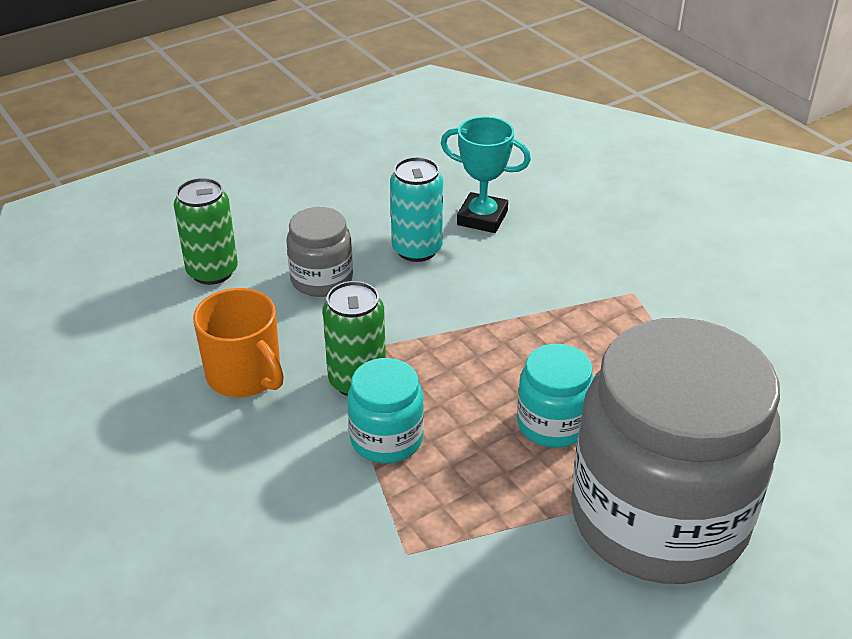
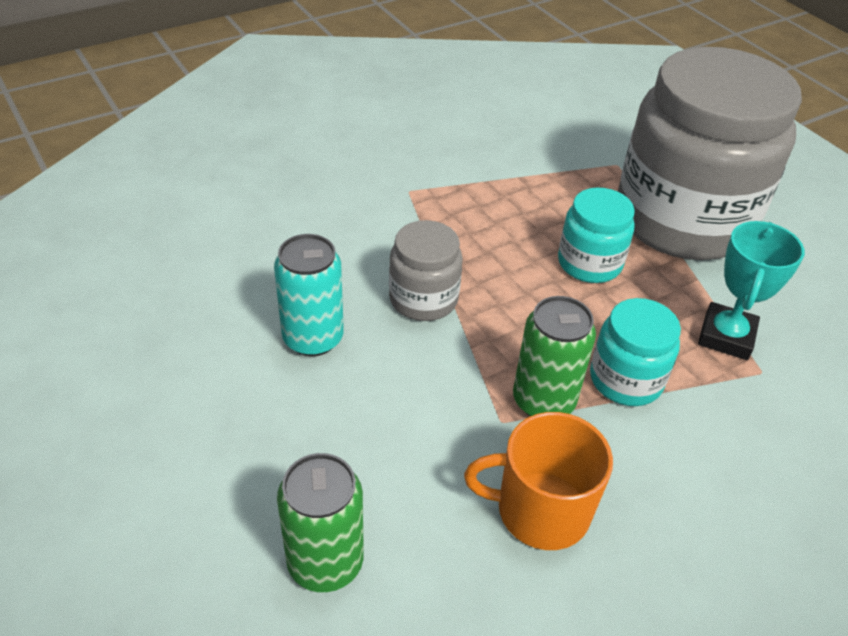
camera: 90 degrees left, 5 degrees up
(245, 375) = (540, 510): orange mug -> orange mug turned 135 degrees counterclockwise
(321, 279) = (359, 432): grey jar -> grey jar (423, 299)
(482, 218) = (263, 278): turquoise trophy -> turquoise trophy (726, 336)

